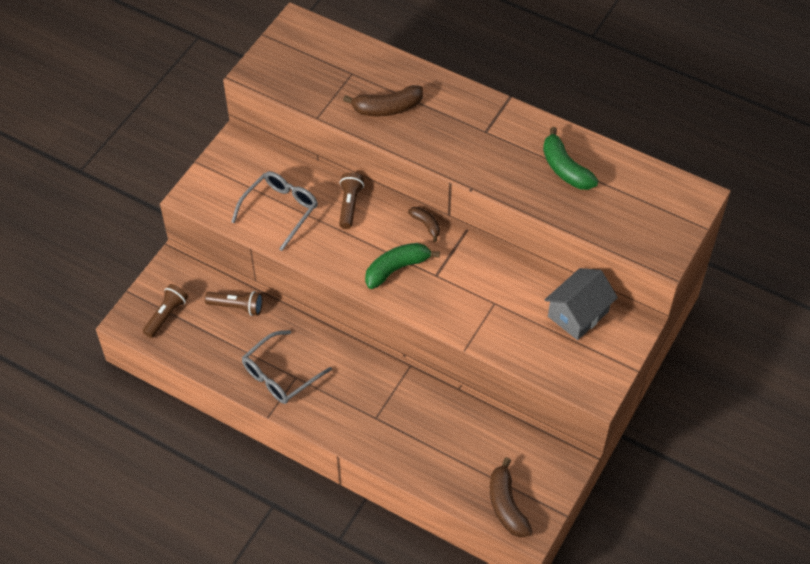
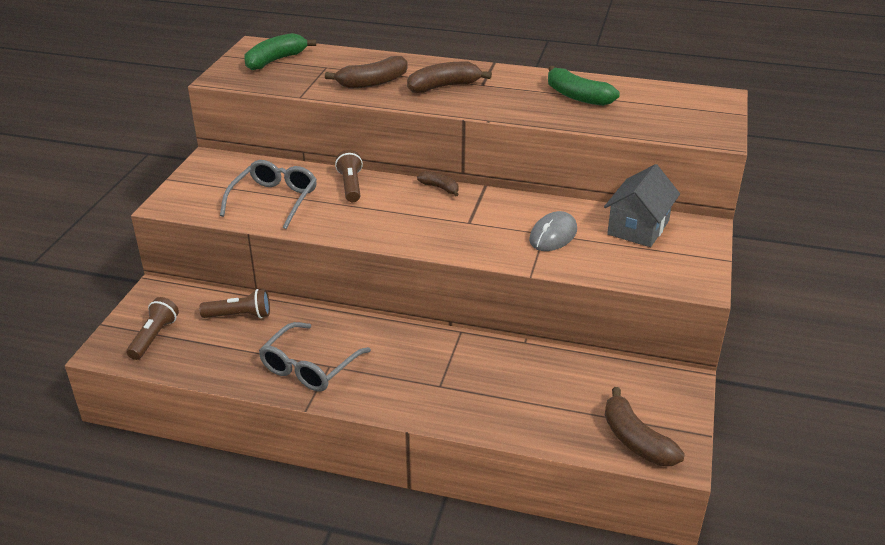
camera: 15 degrees left, 20 degrees down
(396, 268) = (423, 224): green banana -> green banana (275, 60)
(449, 128) = (444, 87): none -> brown banana
(501, 307) = (553, 235): none -> grey mouse

